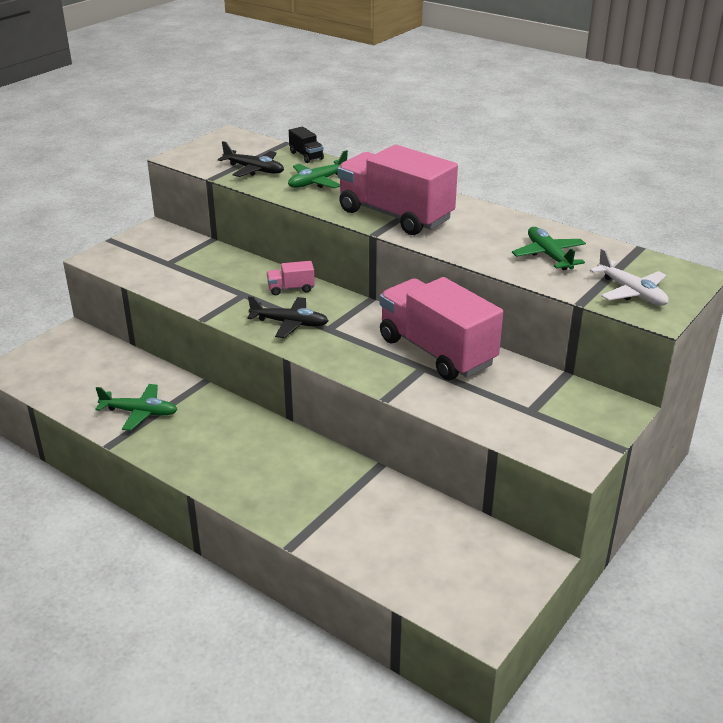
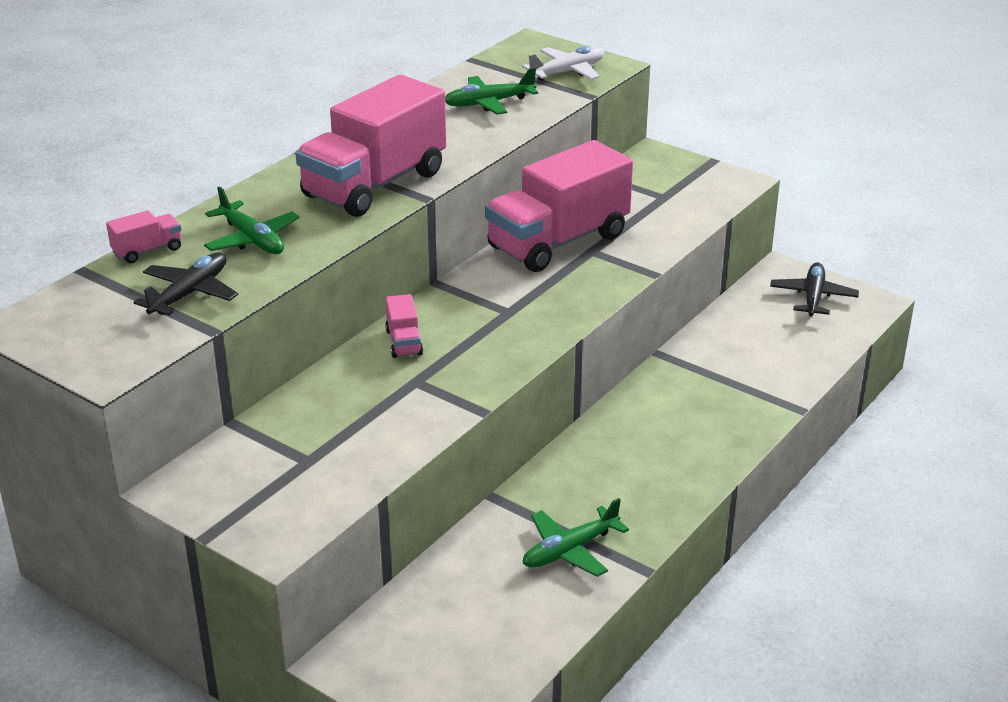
camera: 90 degrees left, 0 degrees up
(139, 412) = (570, 550): green plane -> green plane turned 135 degrees counterclockwise
(289, 323) = (496, 340): black plane -> black plane (813, 297)
(306, 156) = (147, 251): black truck -> pink truck

